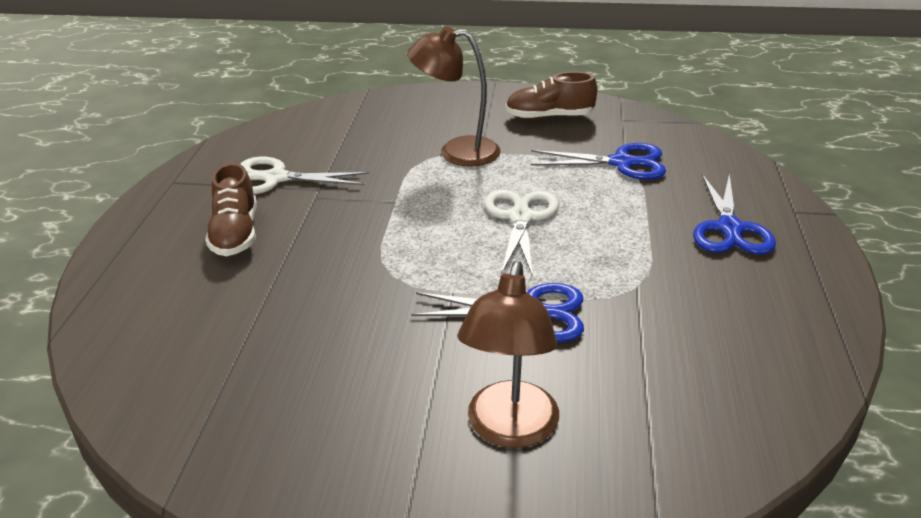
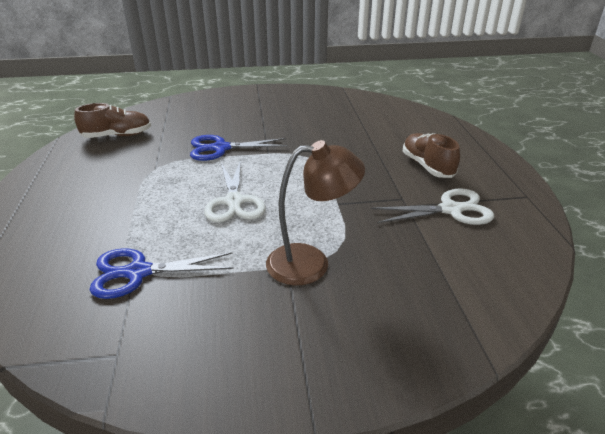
camera: 165 degrees right, 0 degrees up
(509, 430) = (225, 112): brown lamp -> none
(549, 117) = (216, 342): brown shoe -> brown shoe (117, 136)
(729, 228) = (69, 214): blue scissors -> none

